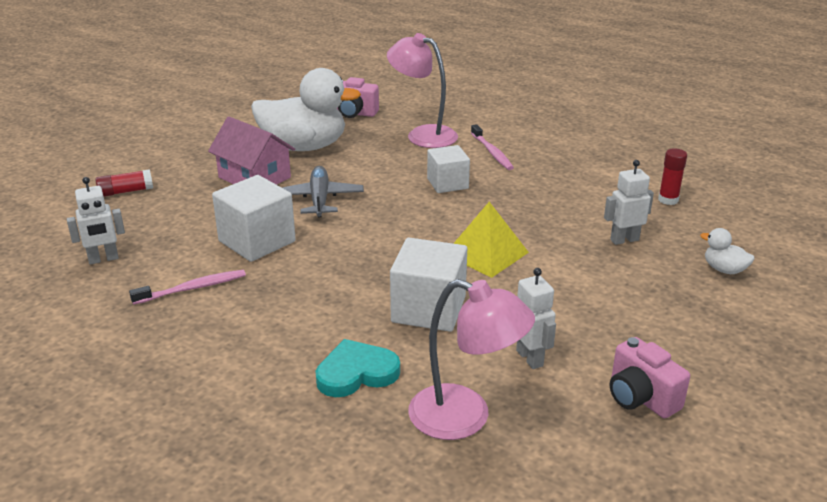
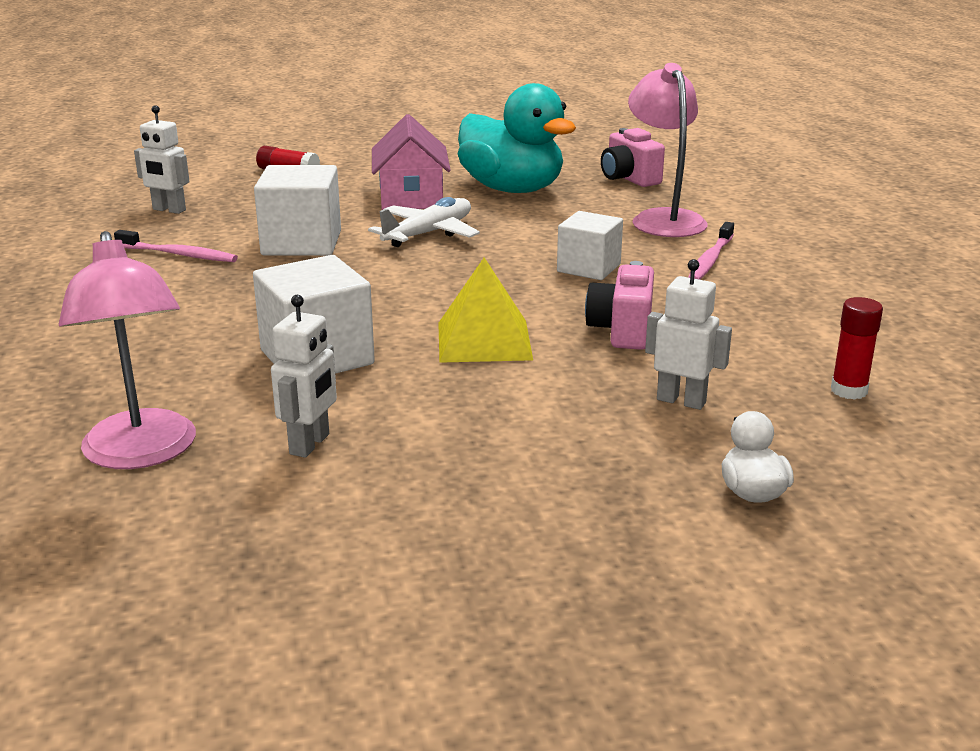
camera: 45 degrees right, 5 degrees down
(304, 147) = (512, 189): white duck -> turquoise duck
(319, 199) = (428, 233): grey plane -> white plane
(356, 373) = (146, 371): turquoise heart -> none
(641, 398) = (331, 543): pink camera -> pink camera (622, 331)

